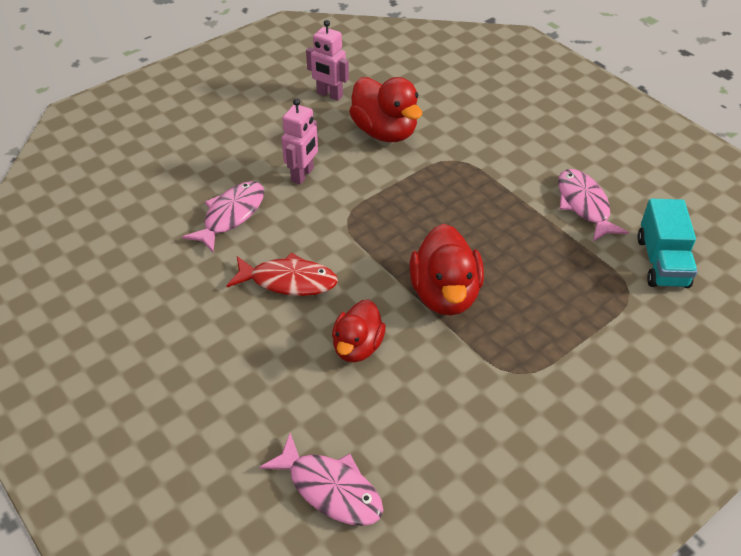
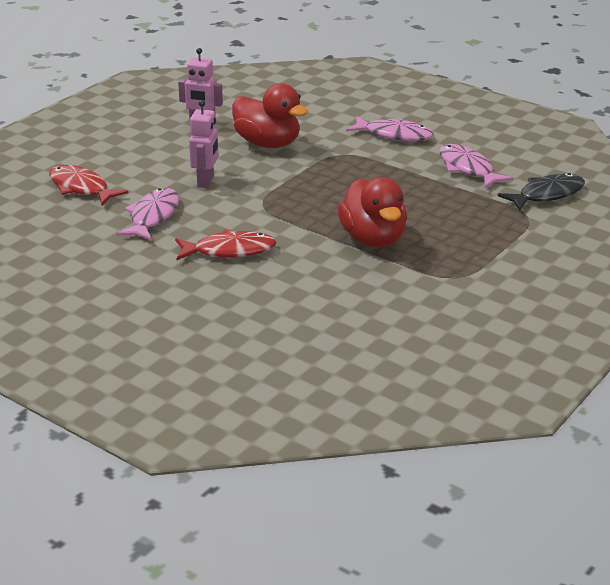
camera: 15 degrees left, 15 degrees down
(179, 162) = (81, 188): none -> red fish
(330, 489) = (332, 366): pink fish -> pink fish (394, 135)
(357, 346) = (313, 281): red duck -> none
(662, 262) = (547, 195): turquoise truck -> black fish

